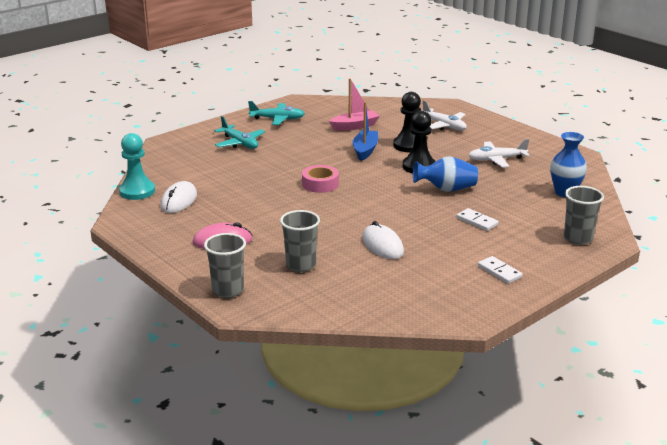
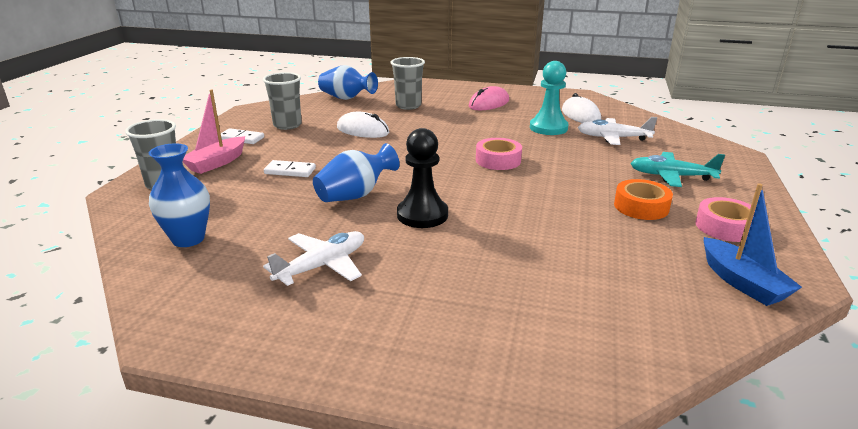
camera: 145 degrees right, 0 degrees up
(137, 191) = (627, 112): turquoise pawn -> turquoise pawn (548, 128)
(228, 290) = (433, 86): grey cup -> grey cup (287, 125)
(277, 119) = (725, 227): turquoise plane -> pink tape
(295, 136) = (641, 207): none -> orange tape
(348, 302) = (346, 98): none -> blue vase
(355, 126) = (609, 254): pink boat -> pink boat (217, 163)
(365, 150) = (523, 216): blue boat -> blue boat (742, 282)
(409, 145) = (480, 246): black pawn -> none
(444, 126) = (480, 317): white plane -> white plane (613, 138)

